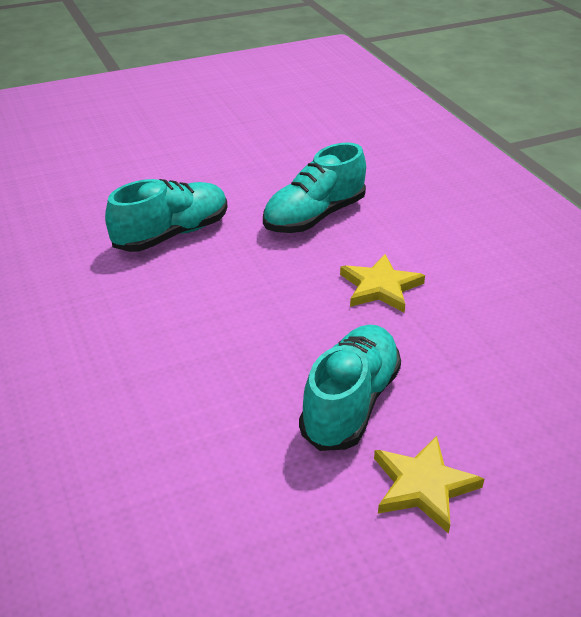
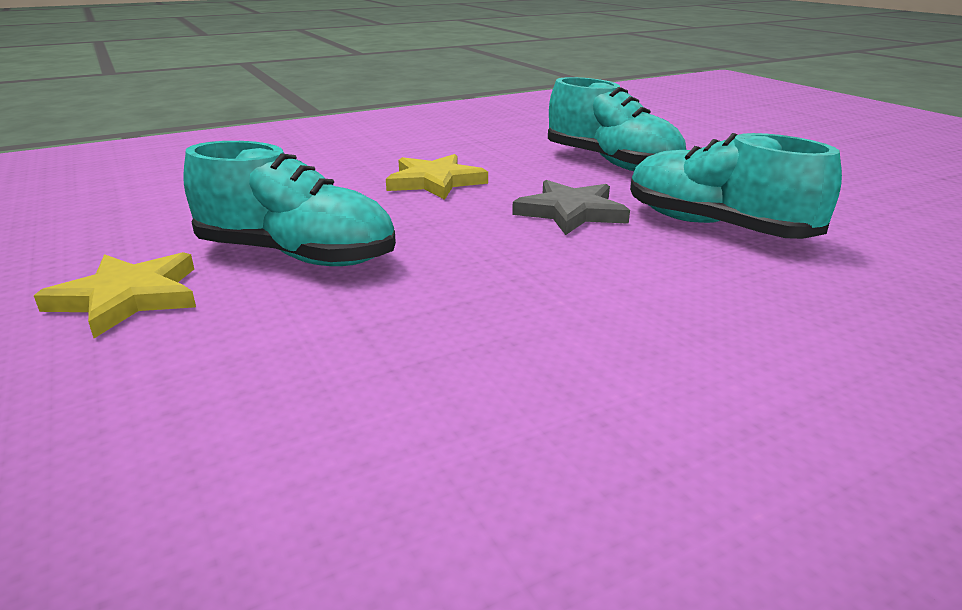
camera: 85 degrees right, 10 degrees down
(280, 268) = (571, 212): none -> grey star
(380, 287) = (552, 272): yellow star -> yellow star (435, 182)

